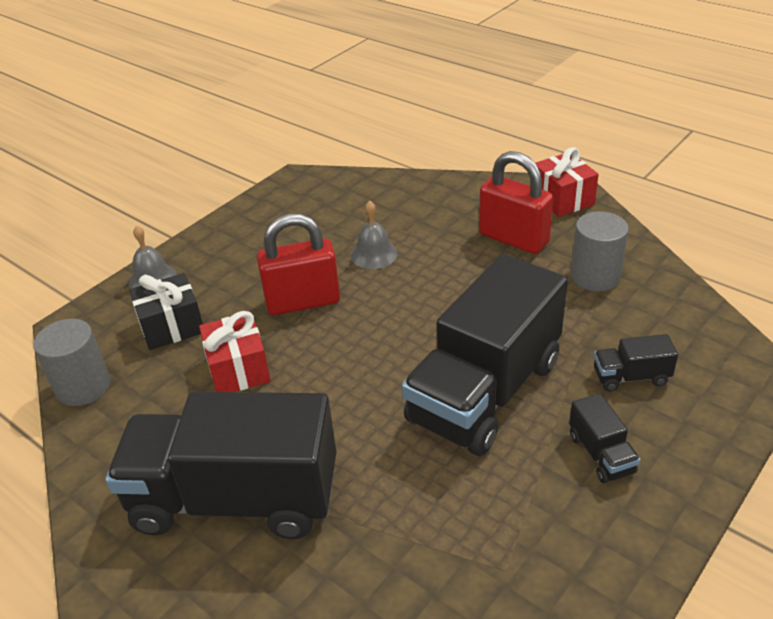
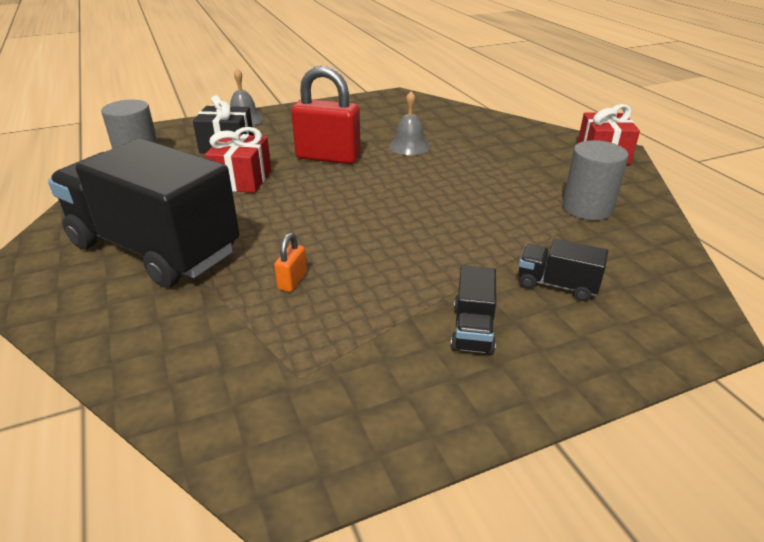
camera: 25 degrees right, 5 degrees down
(409, 474) = (292, 281): none -> orange padlock
(485, 391) = (410, 251): black truck -> none
(513, 239) = (534, 166): red padlock -> none

